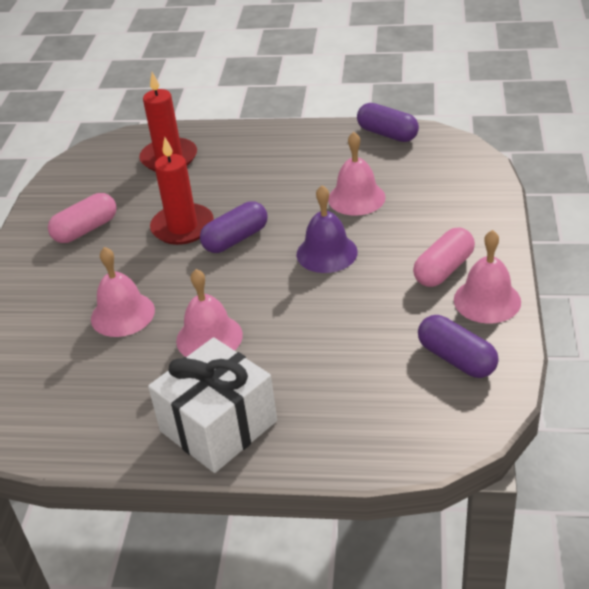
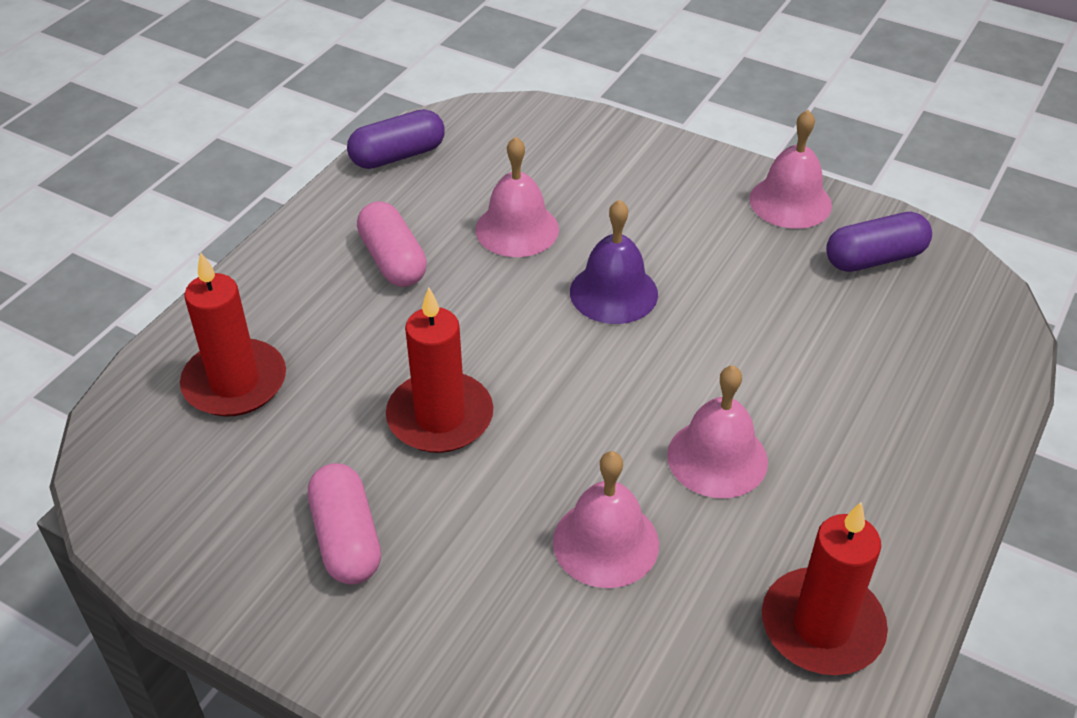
camera: 70 degrees left, 5 degrees up
(99, 416) = (822, 626): none -> red candle
(218, 426) = (897, 497): white gift -> none
(235, 239) = (516, 368): purple capsule -> none
(443, 269) = (715, 212): pink capsule -> pink capsule (393, 260)

